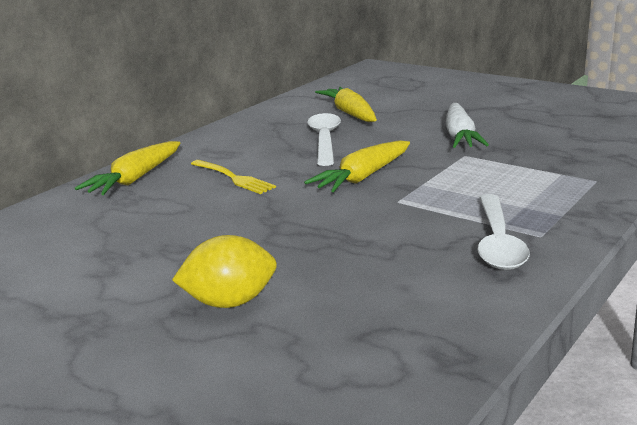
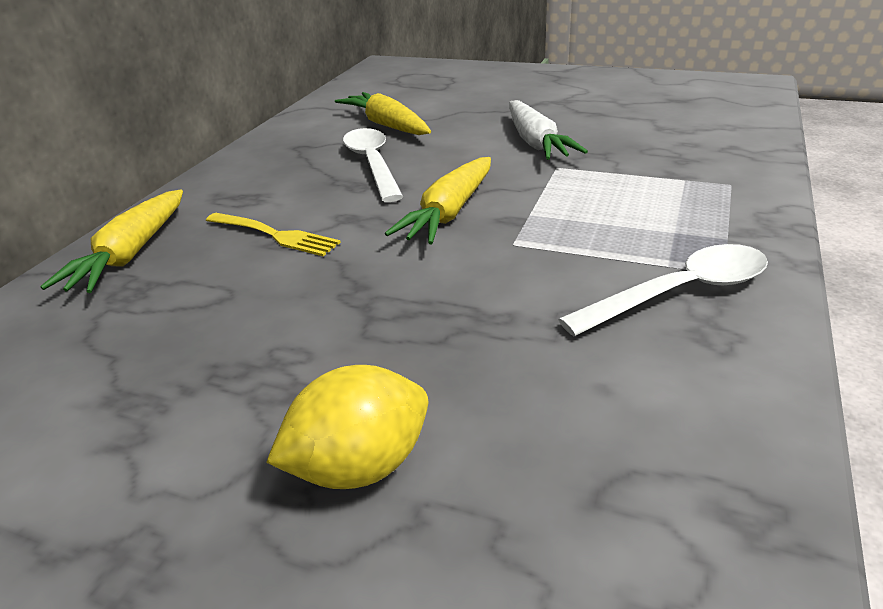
camera: 15 degrees left, 10 degrees up
(498, 243) = (681, 292): white spoon -> white spoon turned 105 degrees counterclockwise

